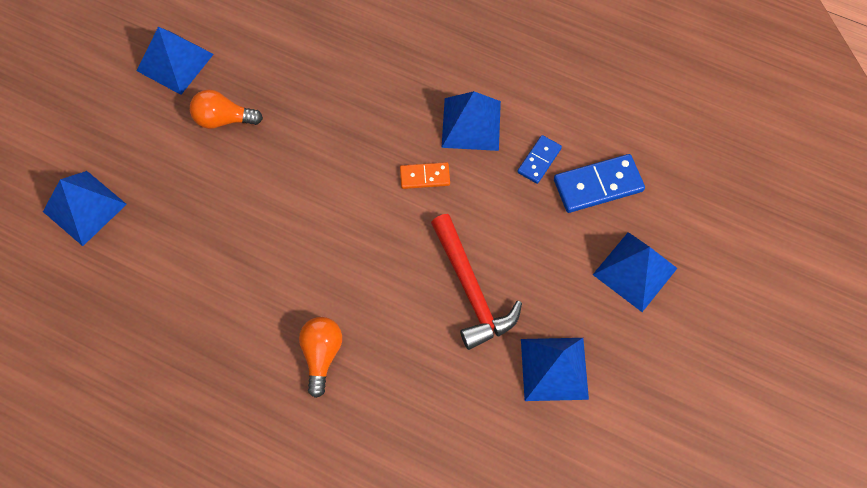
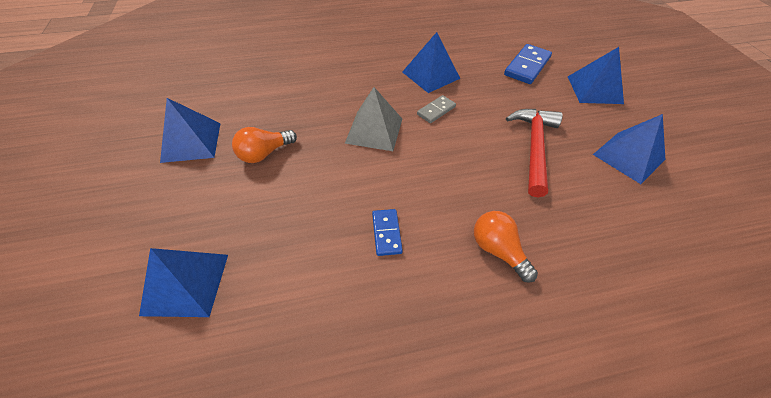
camera: 40 degrees left, 15 degrees down
(341, 159) = (374, 130): none -> grey pyramid
(425, 176) = (436, 110): orange domino -> grey domino
(471, 289) = (534, 148): red hammer -> red hammer turned 105 degrees counterclockwise
(539, 160) = (486, 71): blue domino -> blue domino (386, 233)

